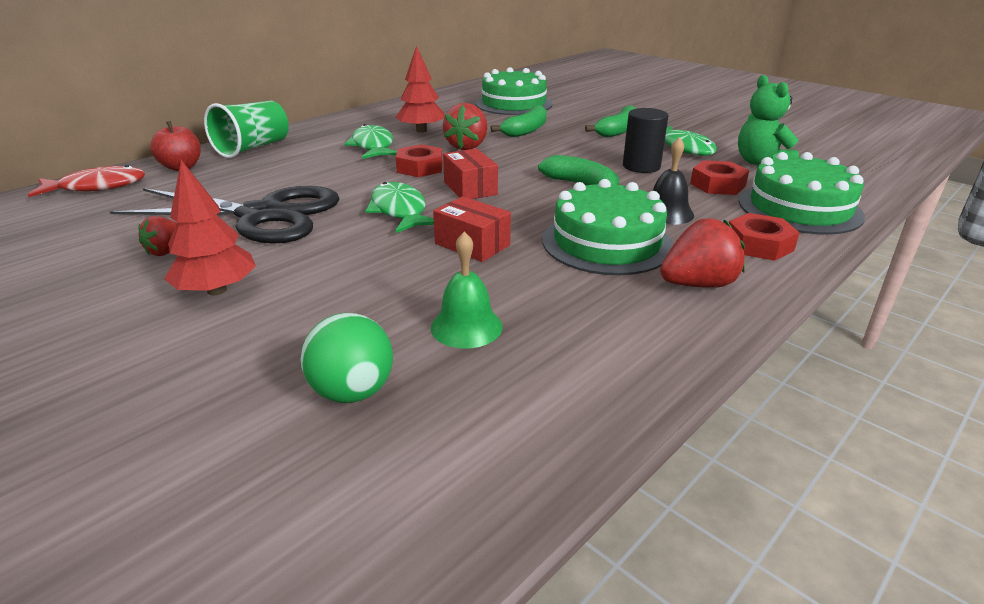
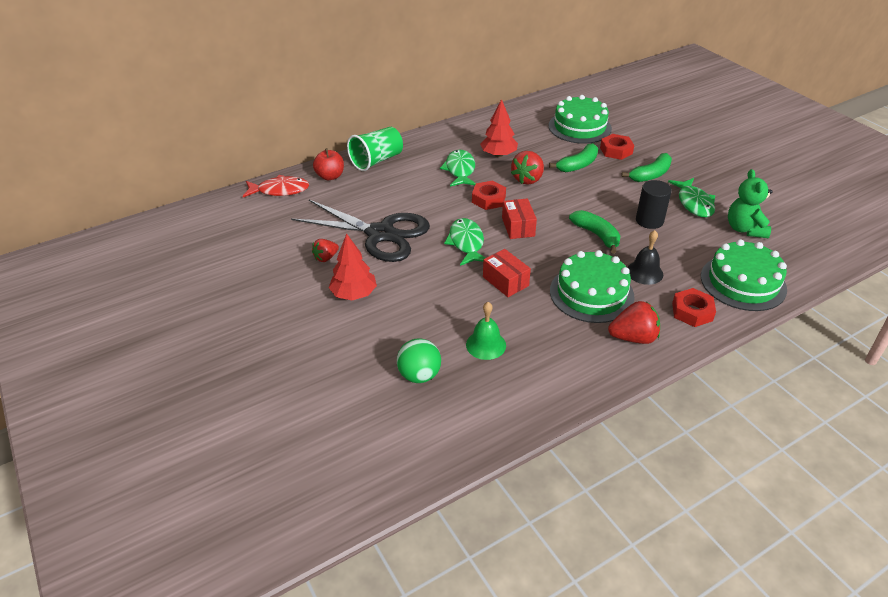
camera: 15 degrees right, 10 degrees up
(717, 185) = (696, 249): red nut -> red nut (616, 151)

